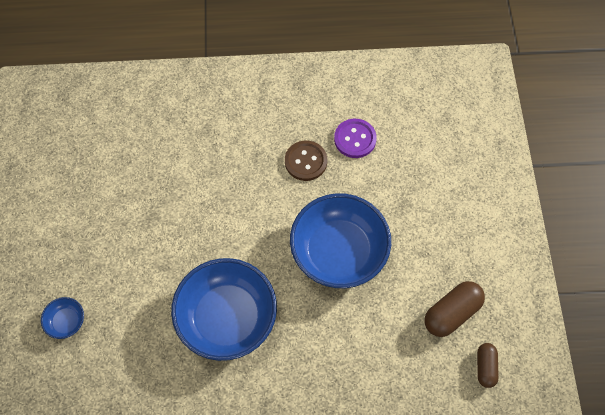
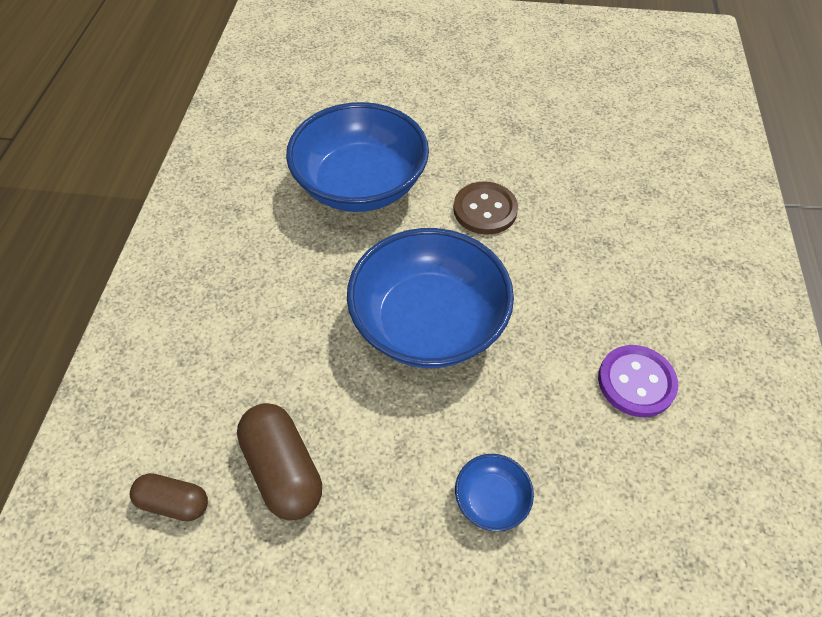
camera: 100 degrees right, 10 degrees down
(66, 321) = (395, 54): blue bowl -> blue bowl (491, 499)
(306, 161) = (592, 303): brown button -> brown button (485, 210)

